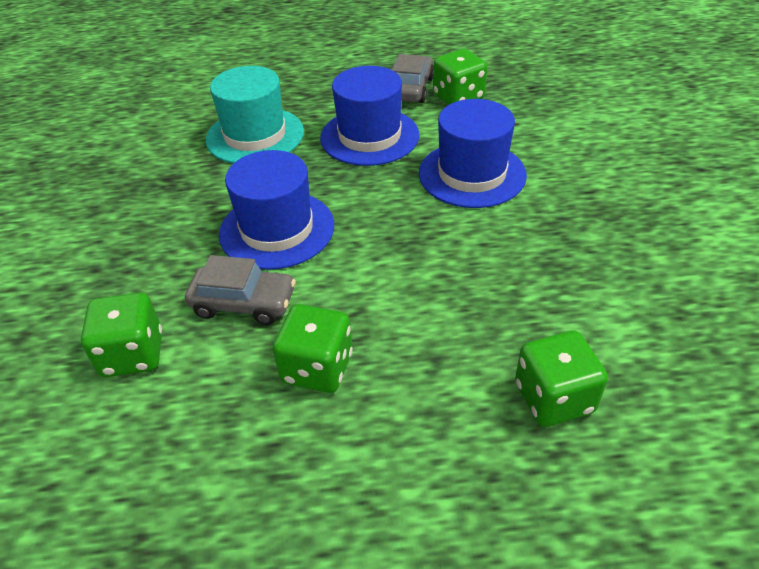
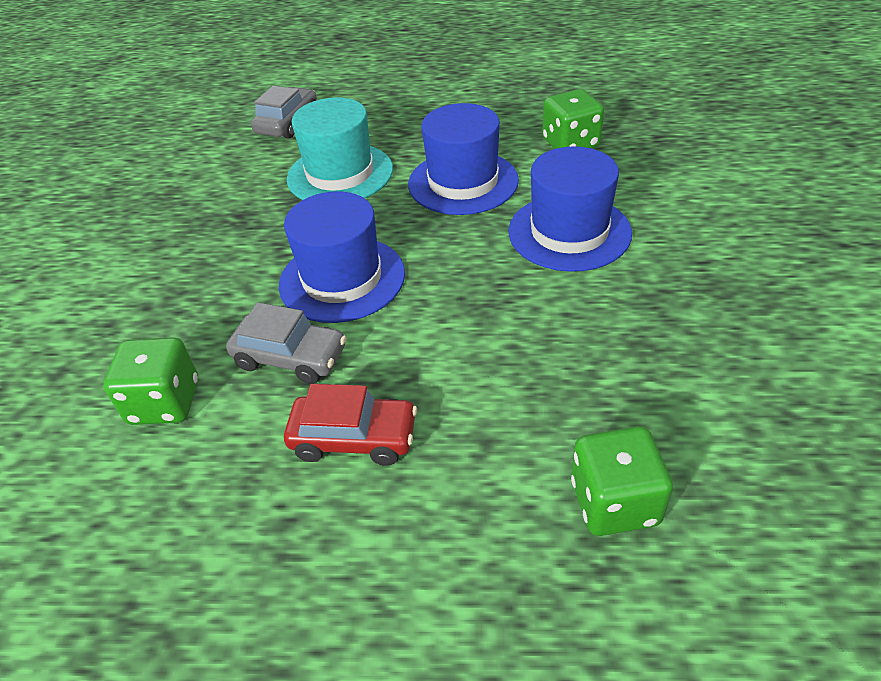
camera: 10 degrees right, 0 degrees up
(317, 368) = (354, 438): green dice -> red car
(410, 89) = (519, 131): grey car -> grey car (287, 123)

